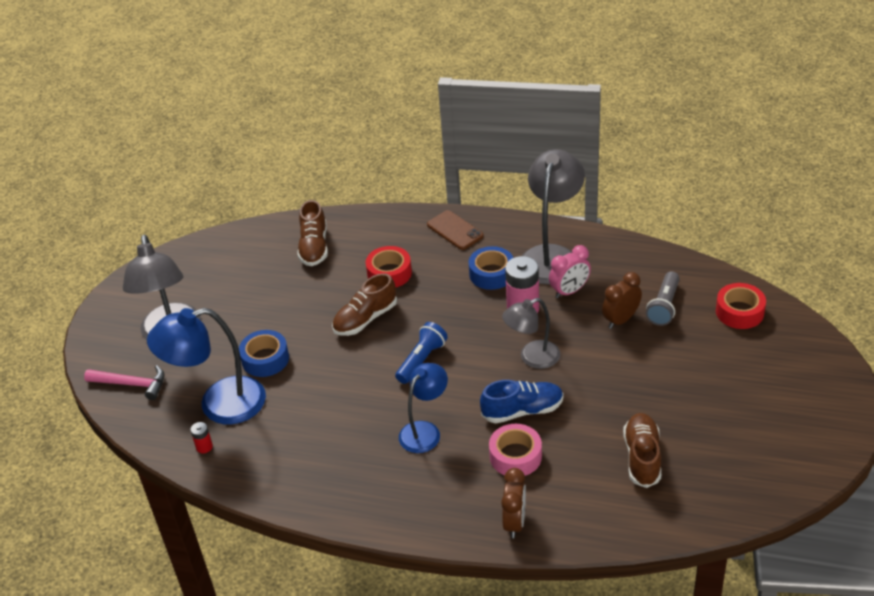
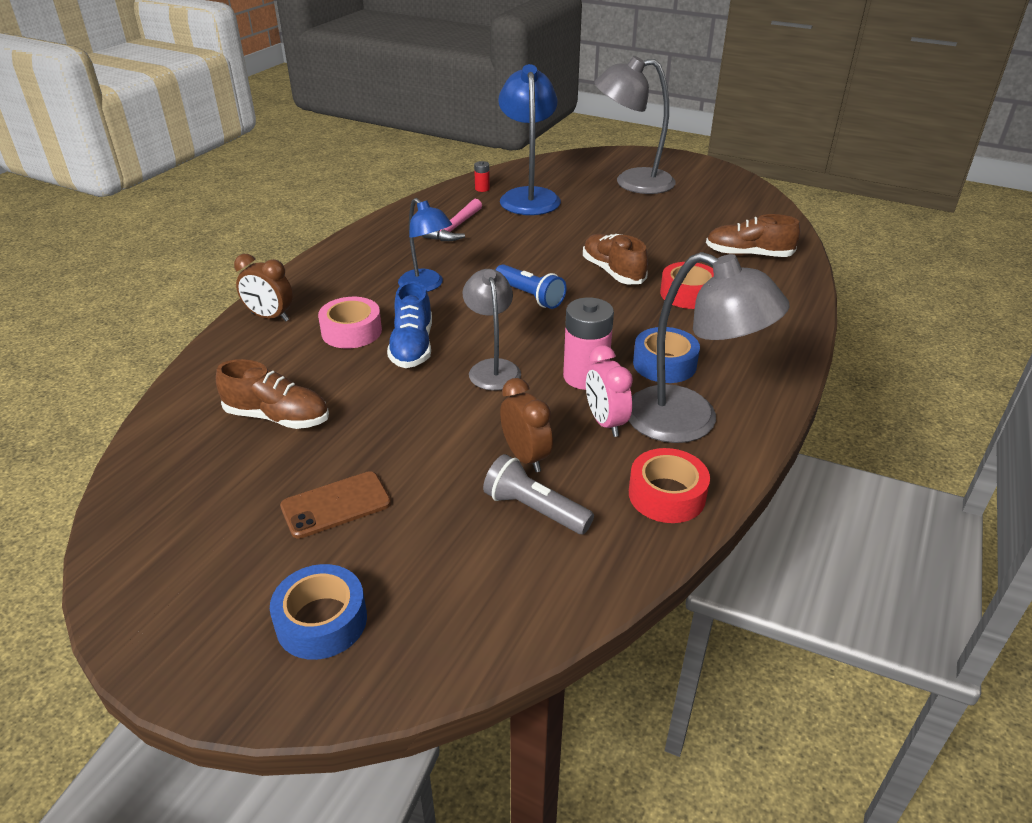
camera: 100 degrees right, 5 degrees down
(131, 384) = (575, 166): pink hammer -> pink hammer (454, 228)
(265, 359) = (577, 218): blue tape -> blue tape (321, 621)
(455, 230) = (765, 349): brown phone -> brown phone (336, 505)
(739, 312) = (481, 599): red tape -> red tape (666, 495)

